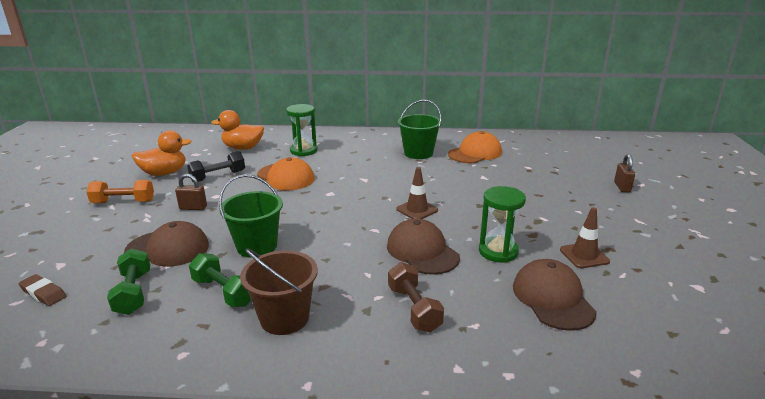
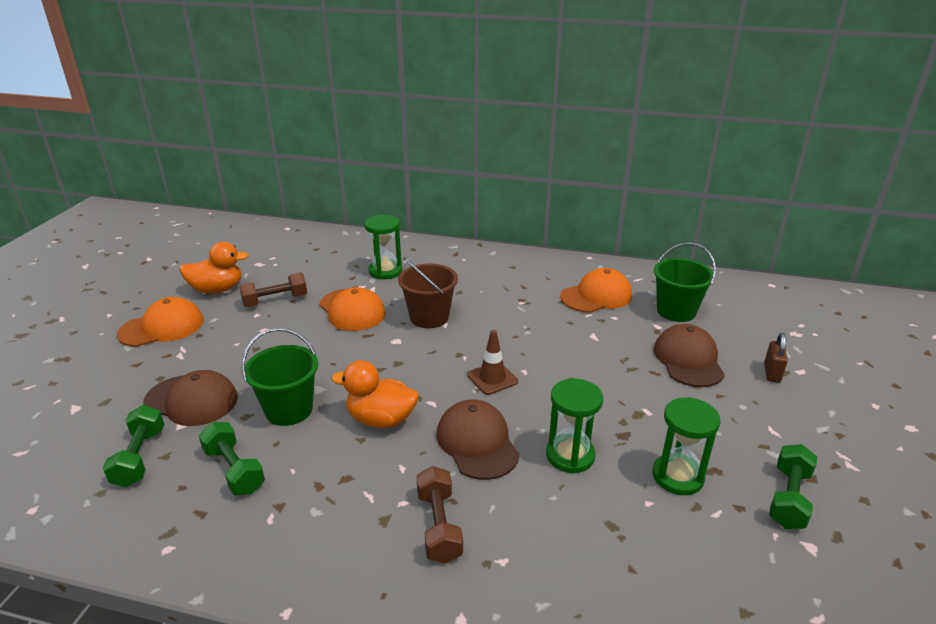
camera: 10 degrees right, 5 degrees up
(43, 293) = (49, 444): brown eraser -> none
(123, 202) = (162, 327): orange dumbbell -> orange cap
(193, 208) = (235, 344): brown padlock -> none
(218, 176) = (275, 300): black dumbbell -> brown dumbbell
(243, 148) = (316, 260): orange duck -> orange duck (381, 419)
(284, 318) = (289, 517): brown bucket -> brown bucket (429, 317)
(418, 153) = (524, 289): green bucket -> green bucket (676, 311)
(552, 298) = (612, 536): brown cap -> brown cap (688, 360)
(584, 255) = (677, 476): brown traffic cone -> green hourglass
(669, 259) = (789, 498): none -> green dumbbell

